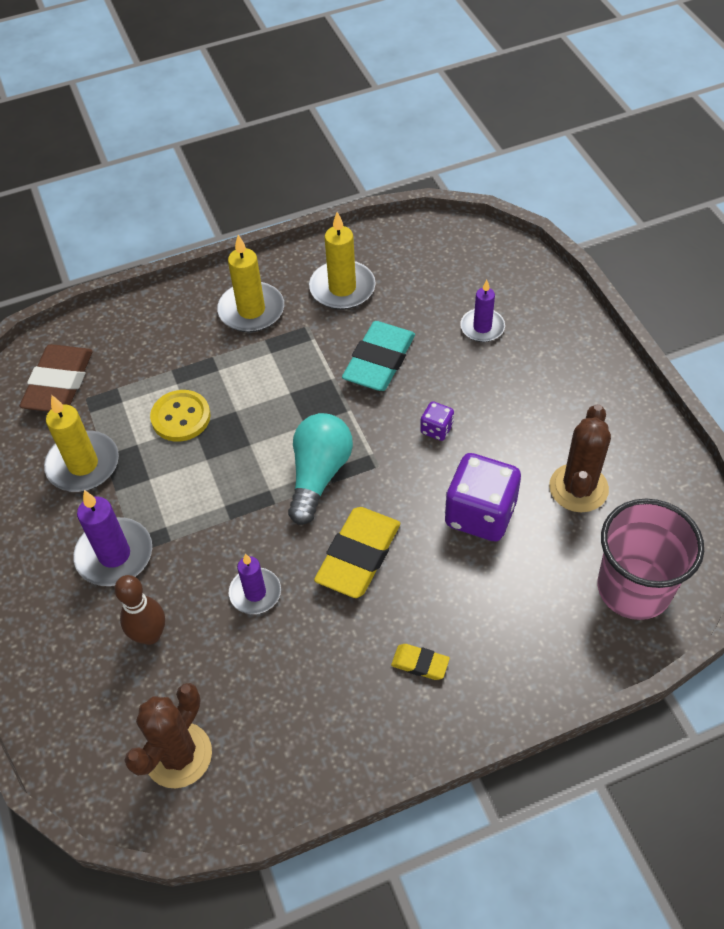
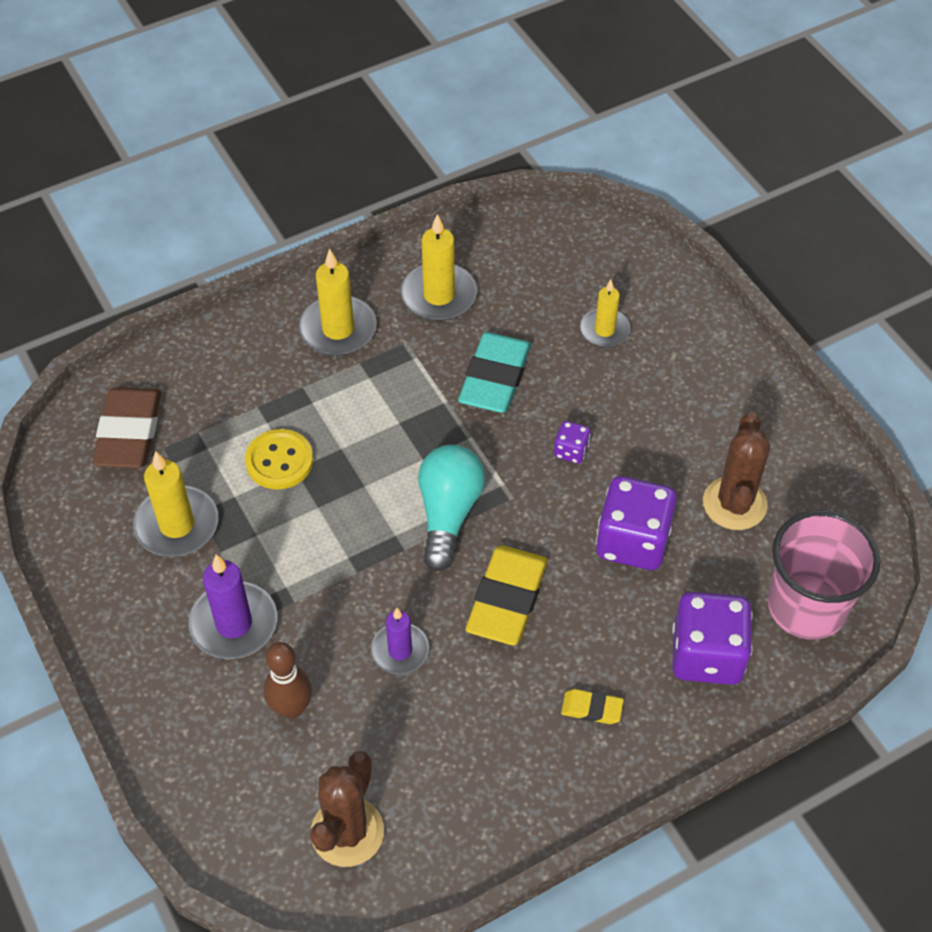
camera: 10 degrees left, 0 degrees up
(482, 327) = (604, 330): purple candle -> yellow candle
(534, 624) = (706, 655): none -> purple dice

